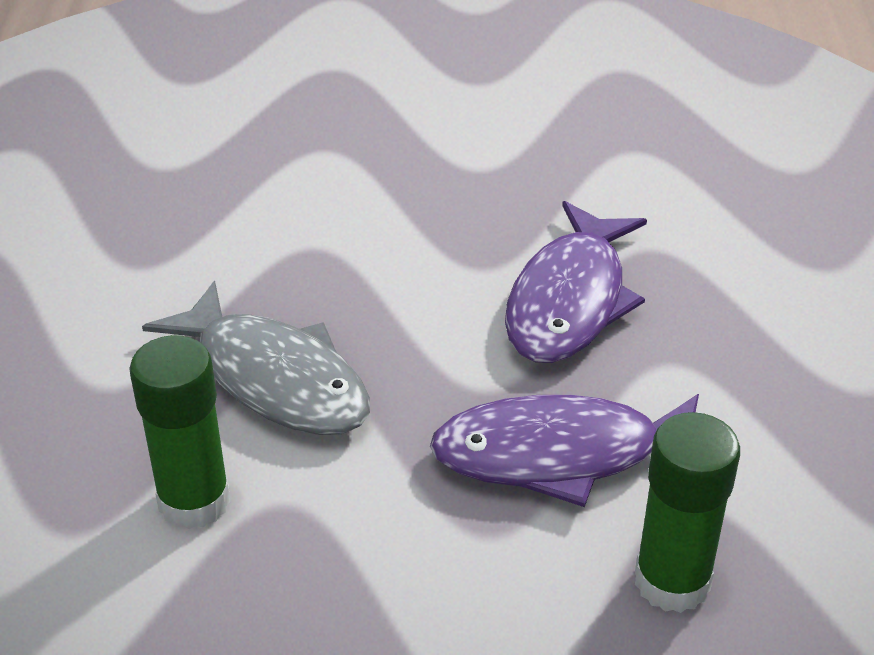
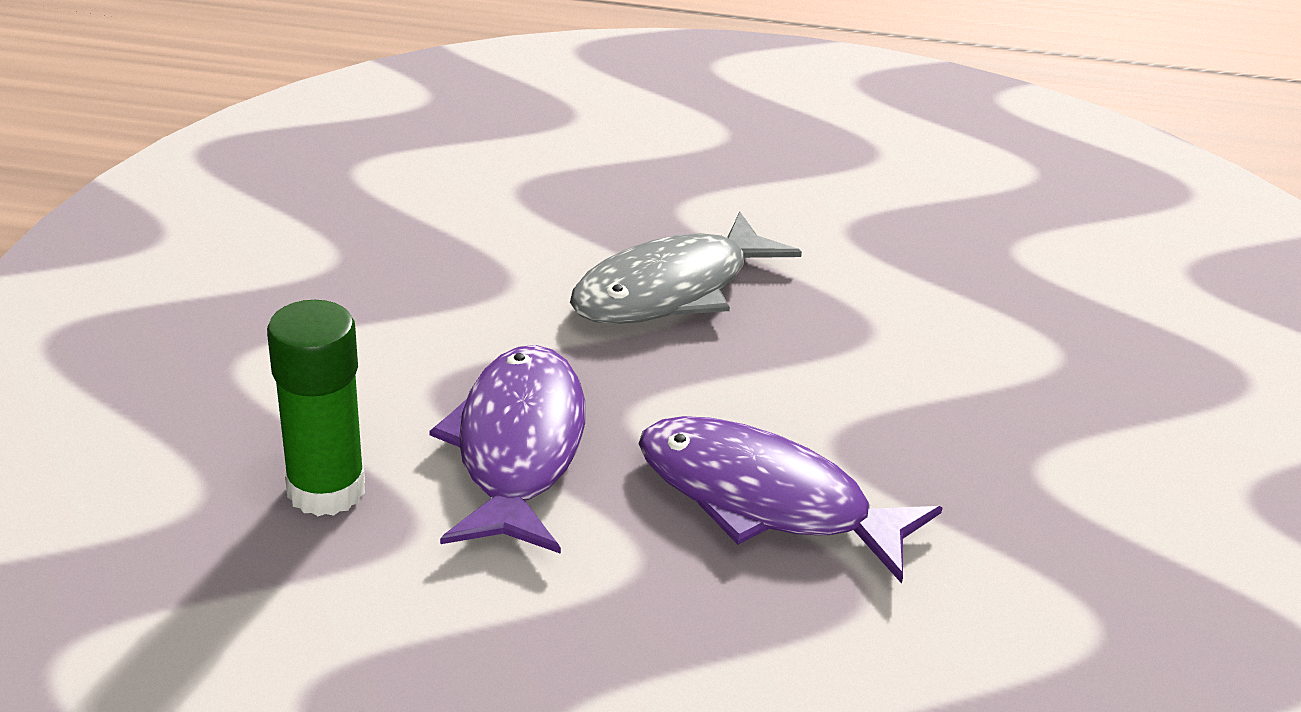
camera: 95 degrees right, 5 degrees down
(194, 501) = (530, 240): green glue stick -> none

